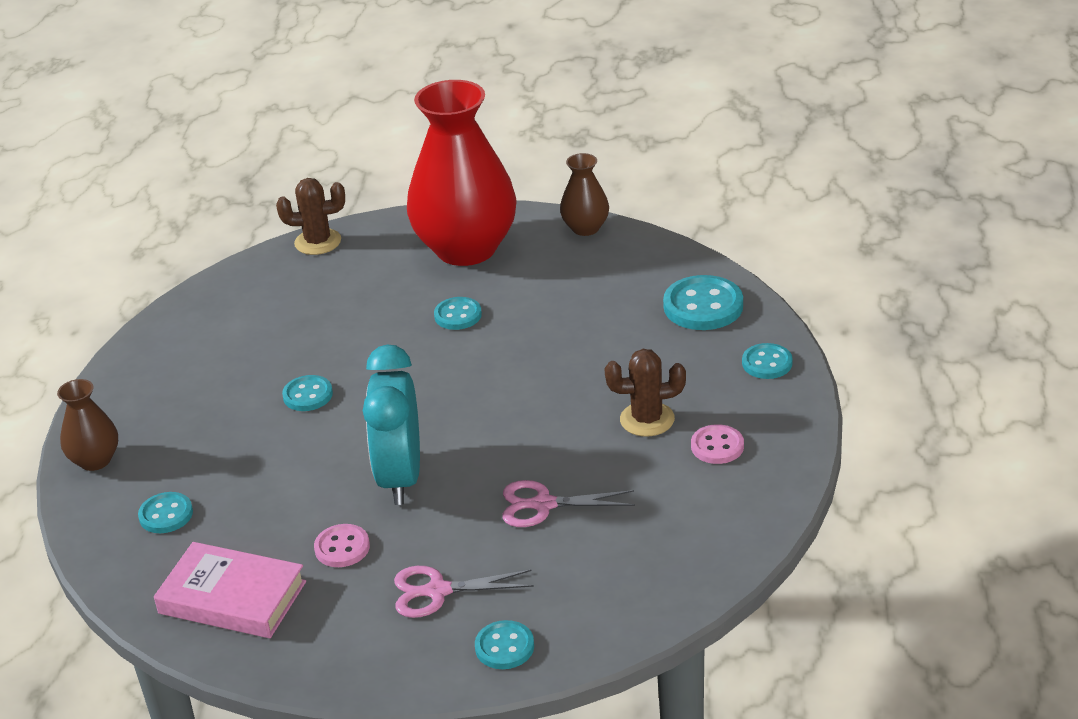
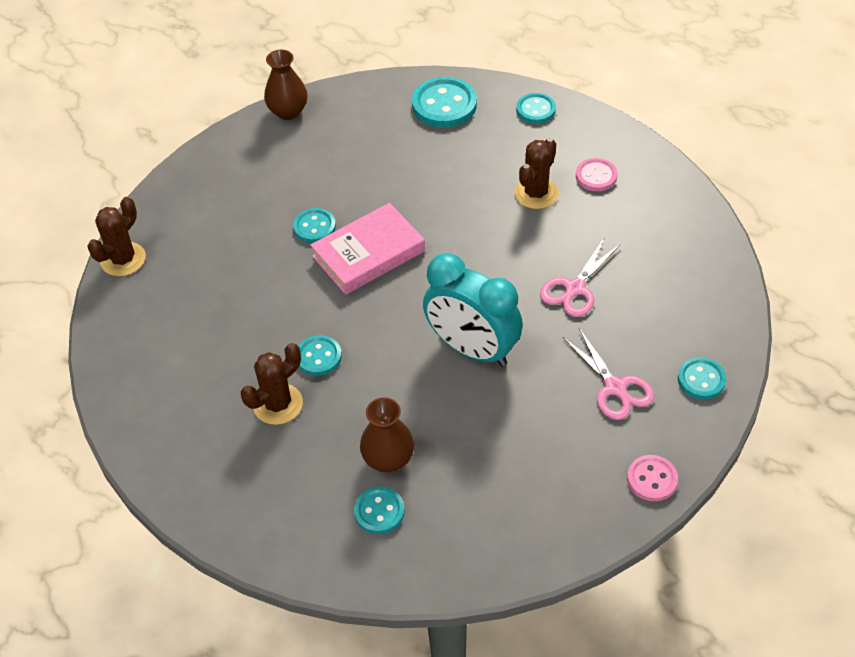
camera: 55 degrees left, 15 degrees up
(95, 460) = (260, 531): brown vase -> brown vase (388, 459)
(232, 597) = (518, 511): pink book -> pink book (368, 254)
(235, 401) = (278, 404): none -> brown cactus
(342, 548) = (520, 419): pink button -> pink button (652, 479)
(438, 591) = (615, 387): pink scissors -> pink scissors turned 60 degrees counterclockwise
(466, 248) = (237, 182): red vase -> none

